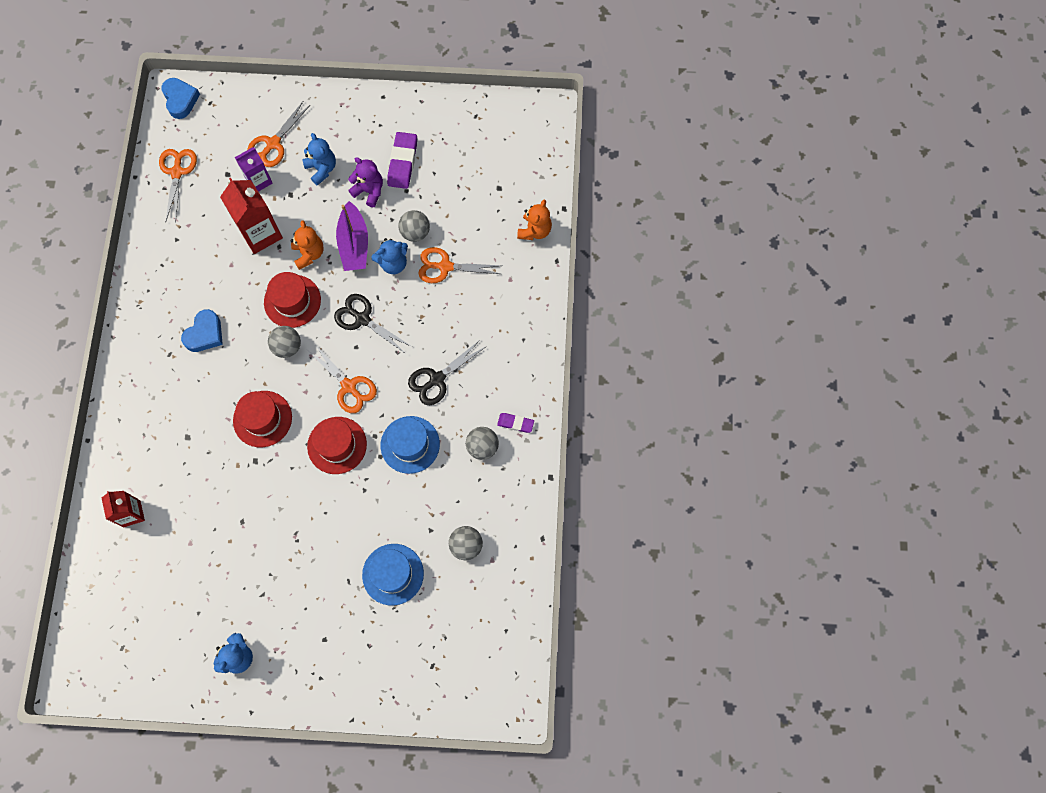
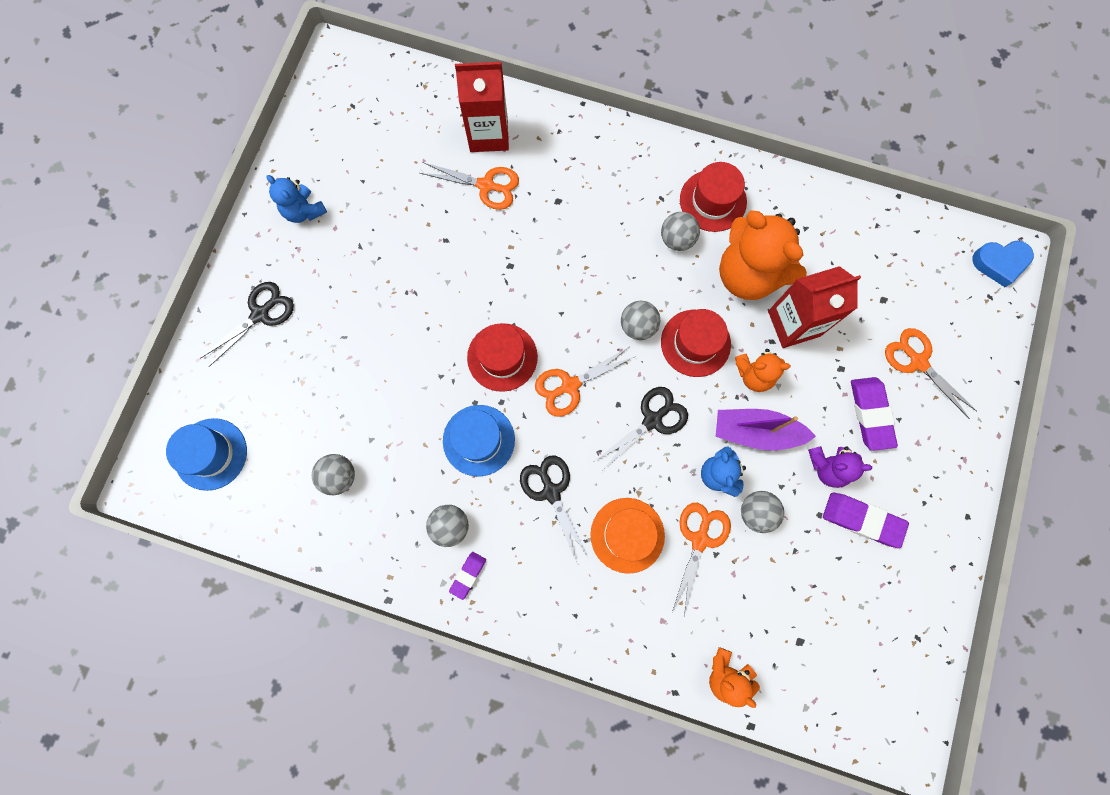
camera: 105 degrees right, 5 degrees up
(131, 513) = (488, 134): red carton -> red carton, size x1.61
(177, 172) = (896, 243): orange scissors -> orange scissors (486, 186)
(205, 334) = (677, 239): blue heart -> grey ball
(225, 274) = (748, 274): none -> orange teddy bear
(259, 181) = (867, 335): purple carton -> none
(262, 419) = (557, 282): red hat -> red hat (713, 201)
(322, 169) = (870, 414): blue teddy bear -> purple eraser
(343, 661) = (260, 314): none -> black scissors
(369, 191) = (827, 467): purple teddy bear -> purple teddy bear turned 45 degrees clockwise
(393, 574) = (335, 386): blue hat -> blue hat (211, 454)
(455, 317) = (627, 535): none -> orange hat

